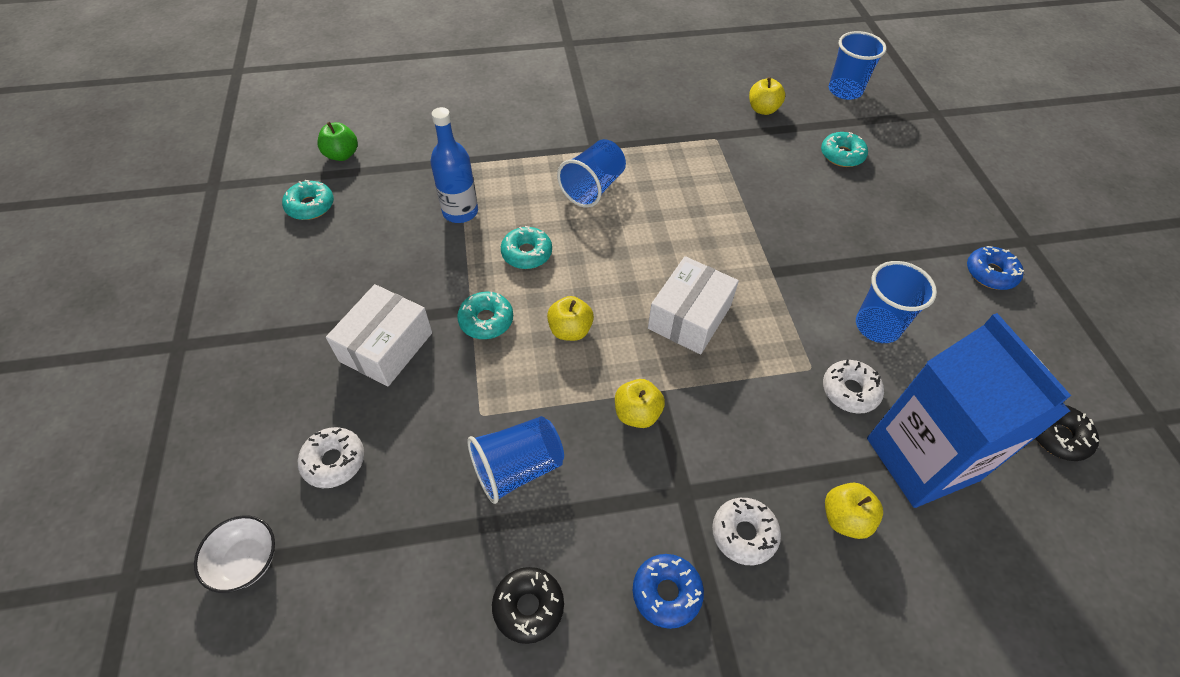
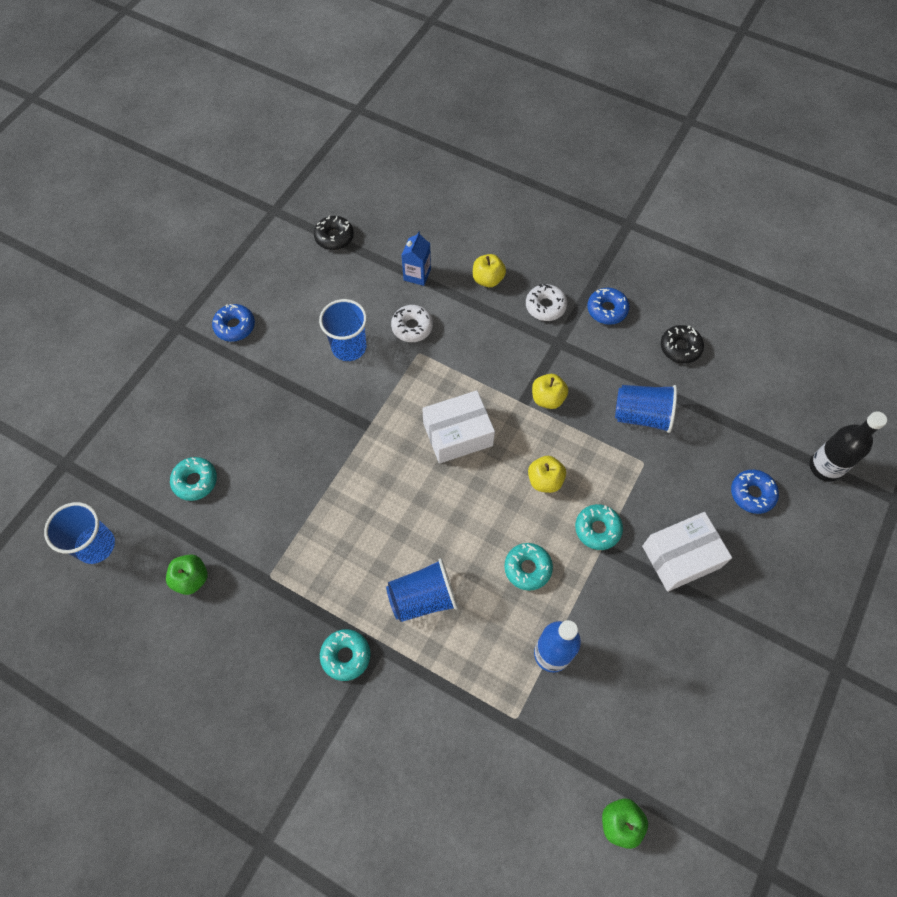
camera: 140 degrees left, 10 degrees up
(246, 561) = (825, 467): white bowl -> black bottle
(310, 206) = (680, 763): turquoise donut -> turquoise donut (346, 656)
(334, 461) = (752, 494): white donut -> blue donut
(763, 109) = (191, 579): yellow apple -> green apple
(922, 459) = (417, 274): blue carton -> blue carton, size x0.42

